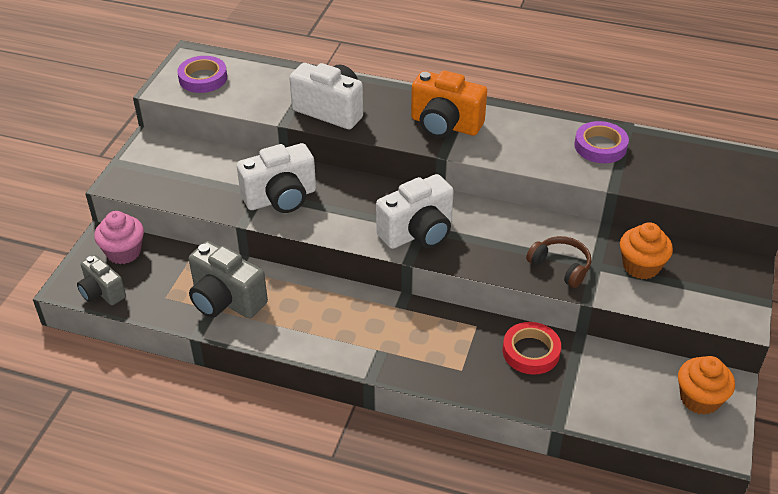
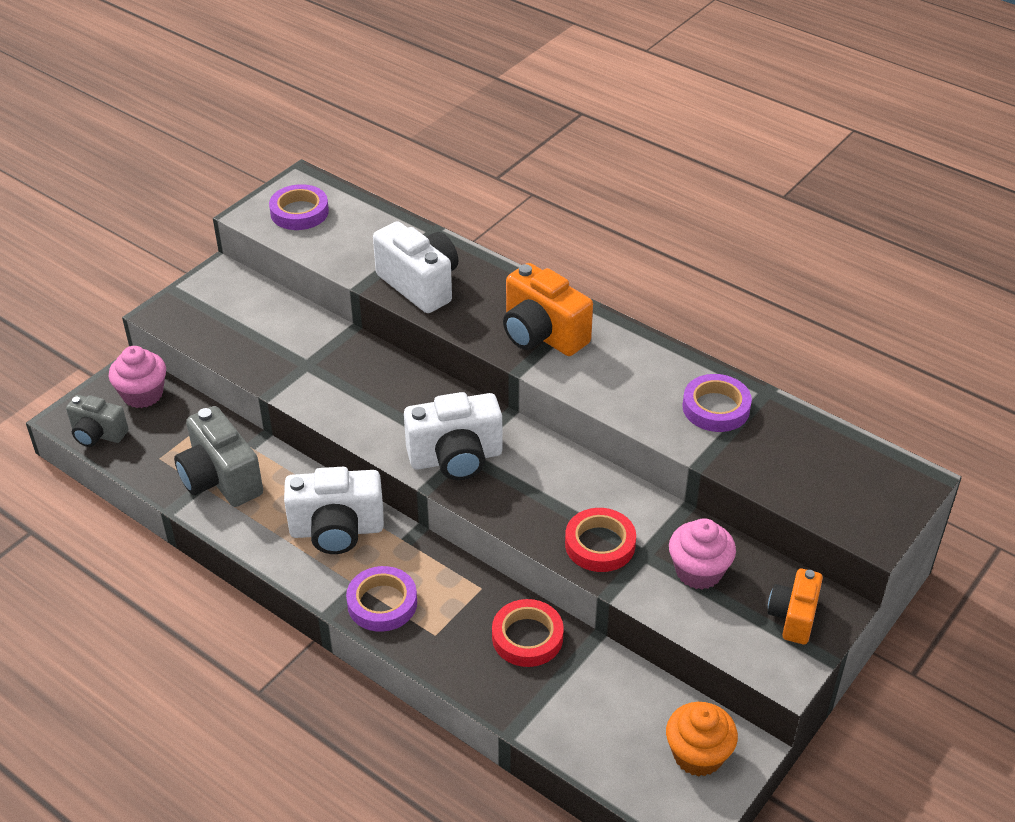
camera: 20 degrees right, 0 degrees up
(102, 292) = (98, 434): grey camera -> grey camera turned 45 degrees counterclockwise
(281, 198) = (325, 376): white camera -> white camera (337, 530)
(408, 358) = (382, 603): none -> purple tape
(560, 266) = (600, 544): brown headphones -> red tape
(641, 266) = (698, 571): orange cupcake -> pink cupcake
(724, 280) = (793, 617): none -> orange camera

